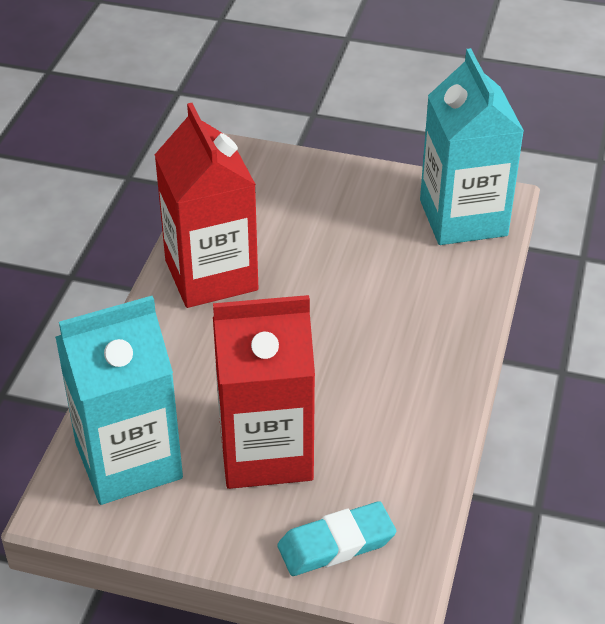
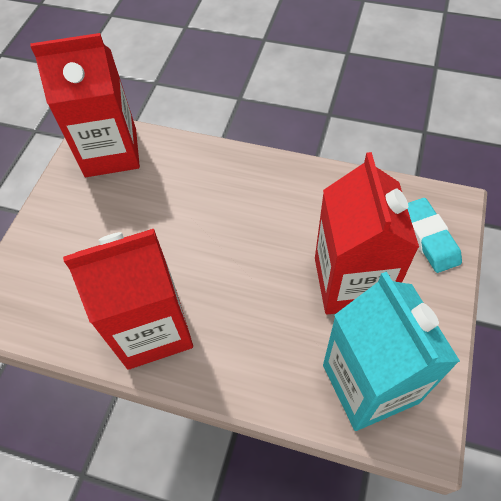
camera: 85 degrees left, 15 degrees up
(463, 218) = (111, 152): turquoise carton -> red carton

